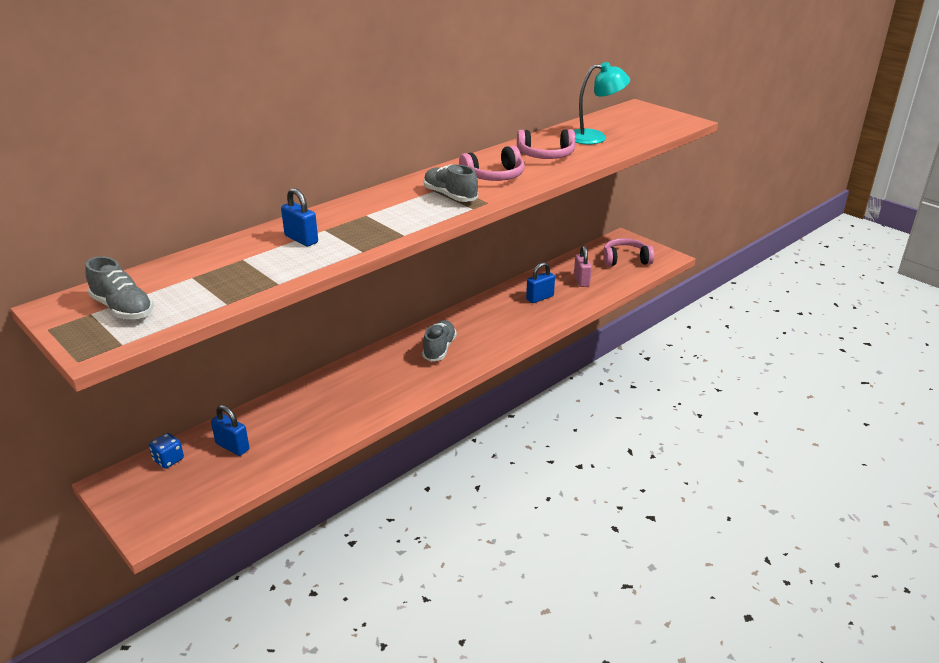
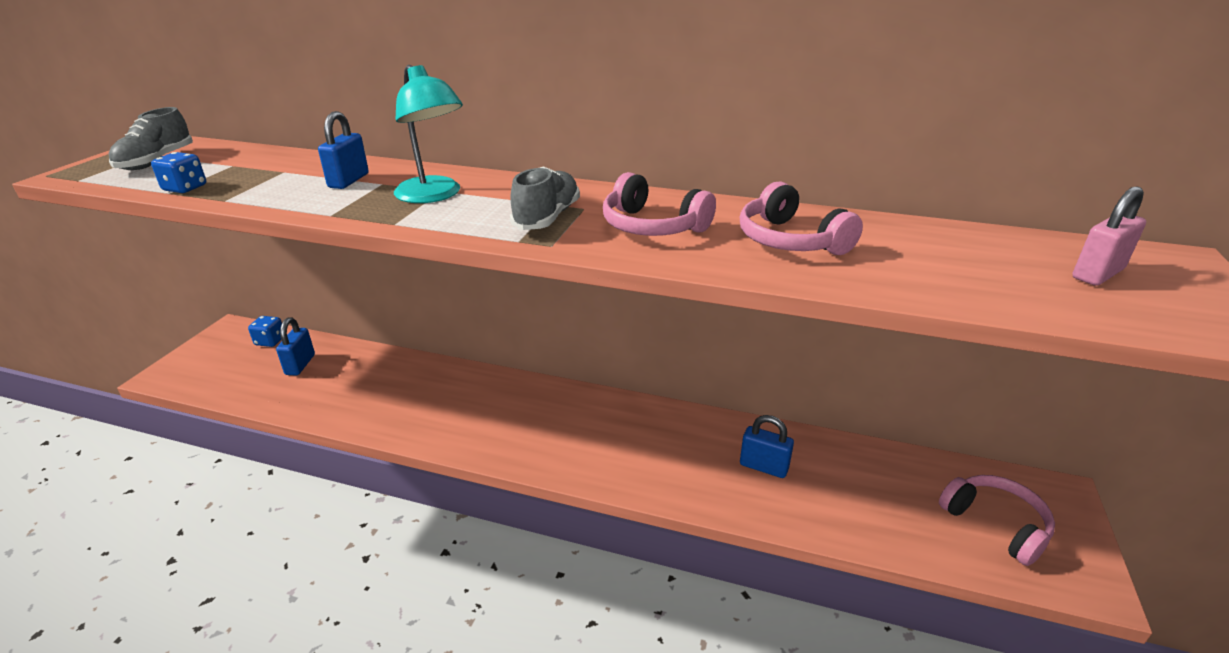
camera: 60 degrees right, 0 degrees up
(224, 297) = (185, 188): none -> blue dice
(439, 349) = (558, 424): grey shoe -> none
(581, 280) = (863, 494): pink padlock -> pink padlock (1097, 274)
(595, 137) = (942, 259): turquoise lamp -> turquoise lamp (433, 196)

